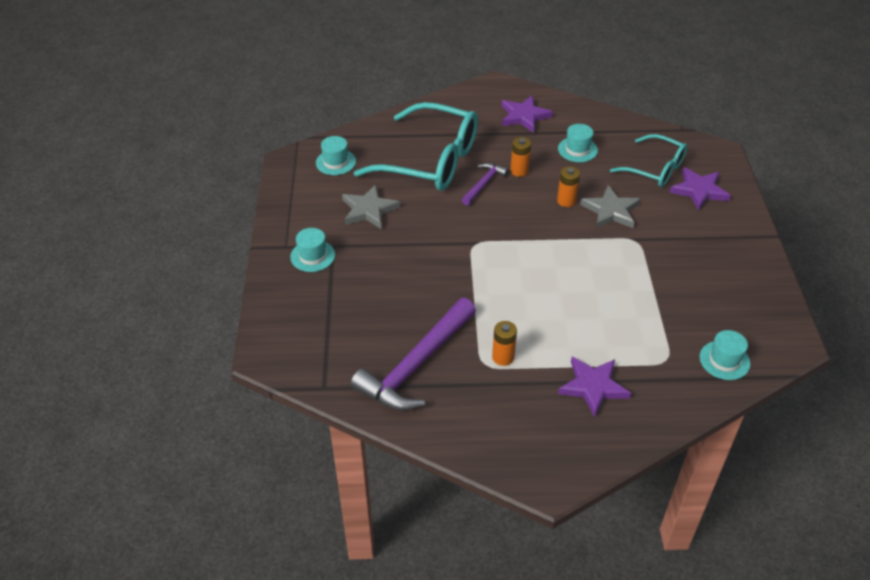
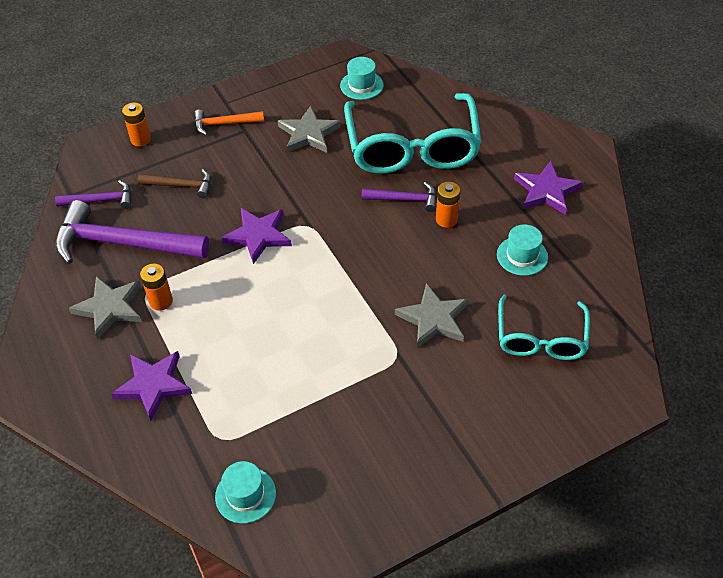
camera: 65 degrees right, 5 degrees up
(312, 256) = (224, 123): turquoise hat -> orange hammer
(348, 367) = (101, 200): none -> purple hammer
(371, 306) = (181, 186): none -> brown hammer
(490, 394) = (110, 308): none -> grey star
(566, 201) = (423, 275): orange battery -> orange battery (141, 139)
(699, 190) = (531, 394): purple star -> purple star (258, 236)

